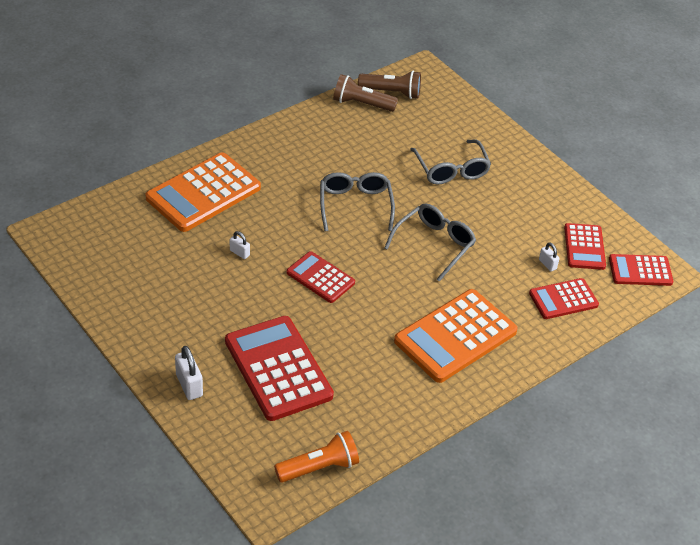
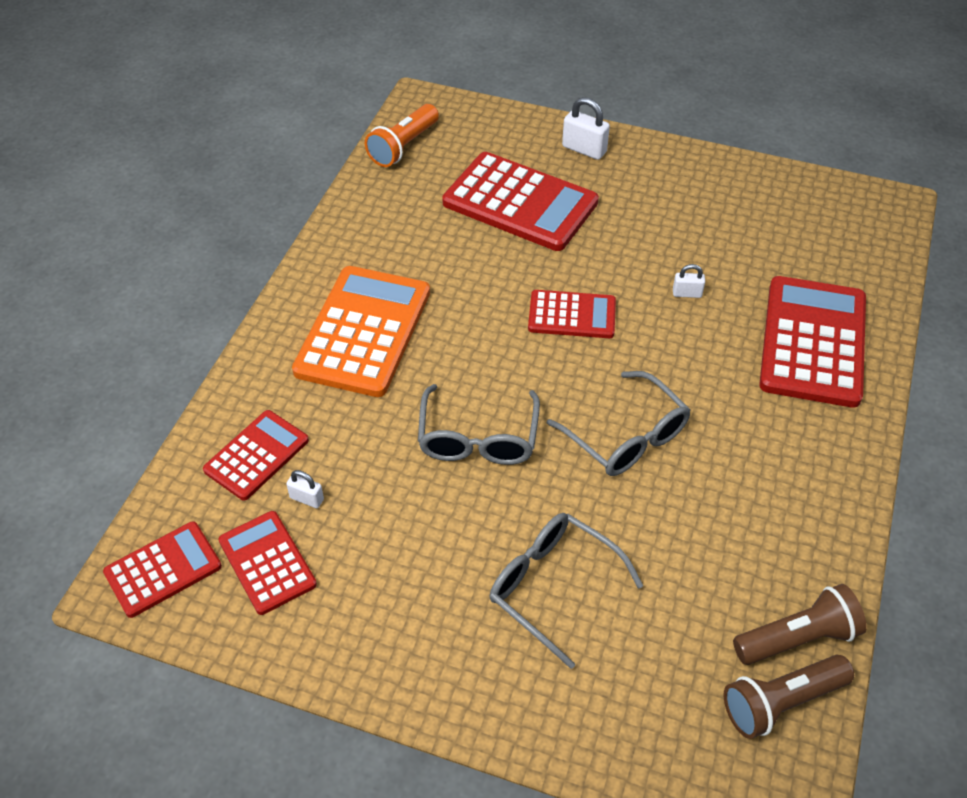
camera: 150 degrees right, 5 degrees up
(203, 193) = (813, 342): orange calculator -> red calculator

